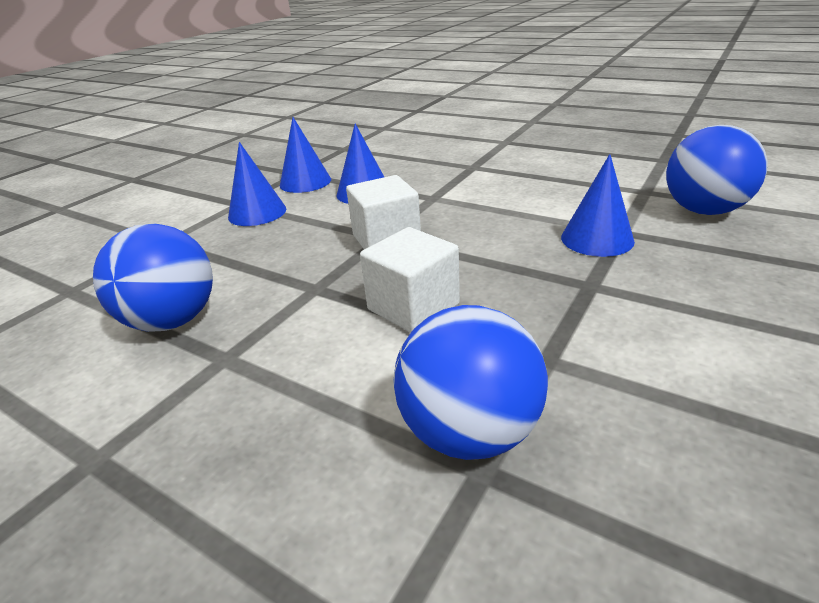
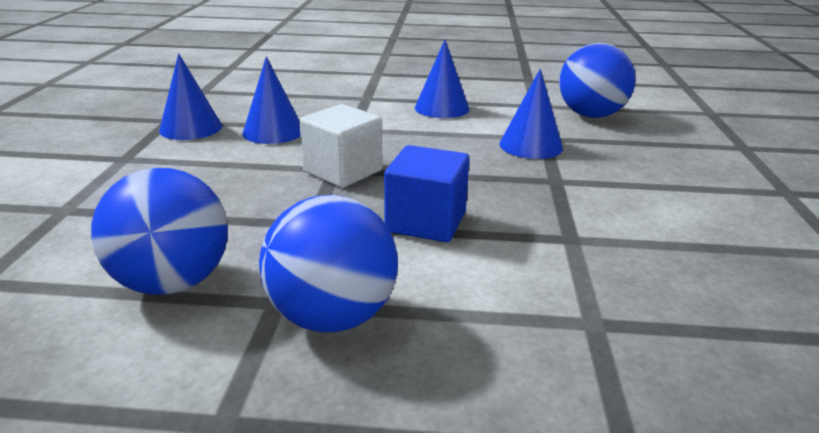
camera: 30 degrees left, 5 degrees down
(257, 213) = (162, 165): blue cone -> blue cone (442, 108)
(413, 307) = (426, 222): white cube -> blue cube
(469, 432) = (561, 300): blue ball -> blue ball (332, 317)

